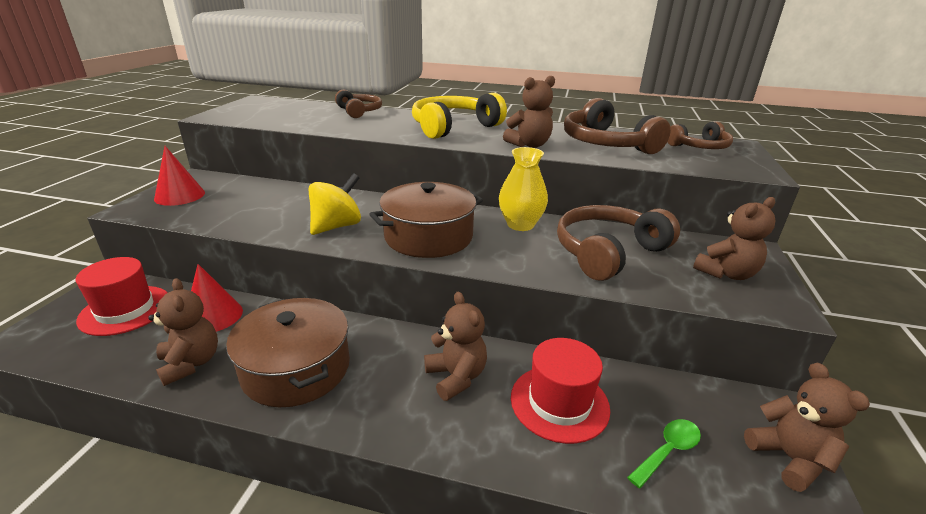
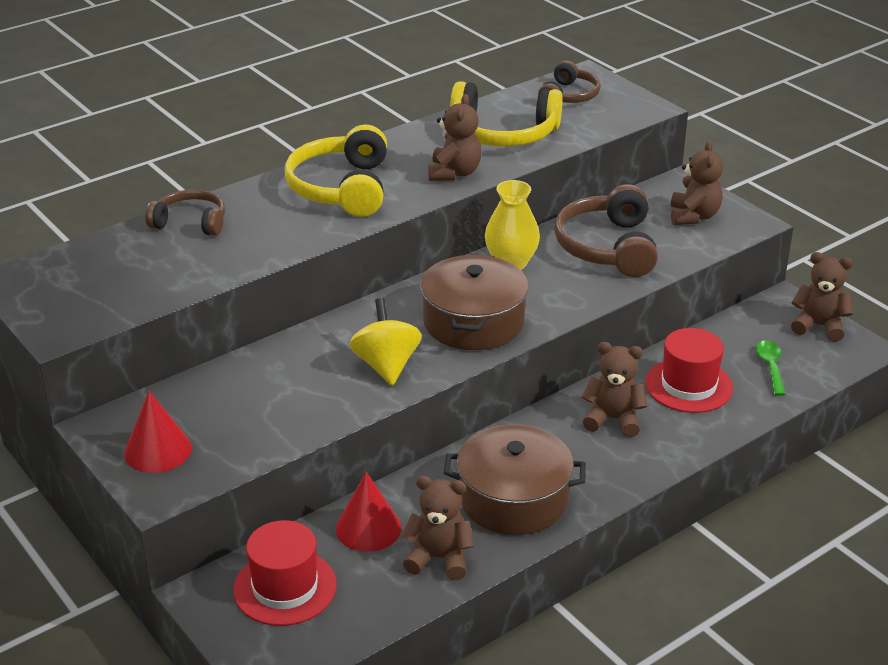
camera: 50 degrees left, 5 degrees up
(606, 143) = (502, 133): brown headphones -> yellow headphones

